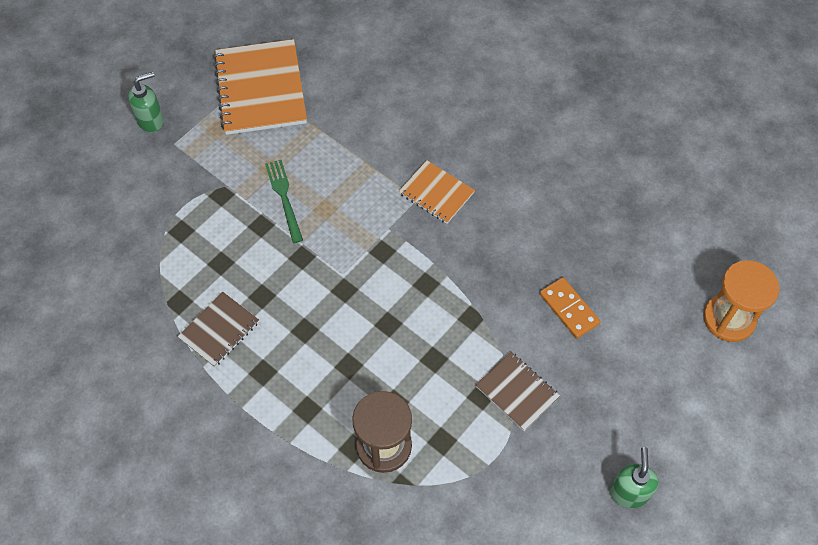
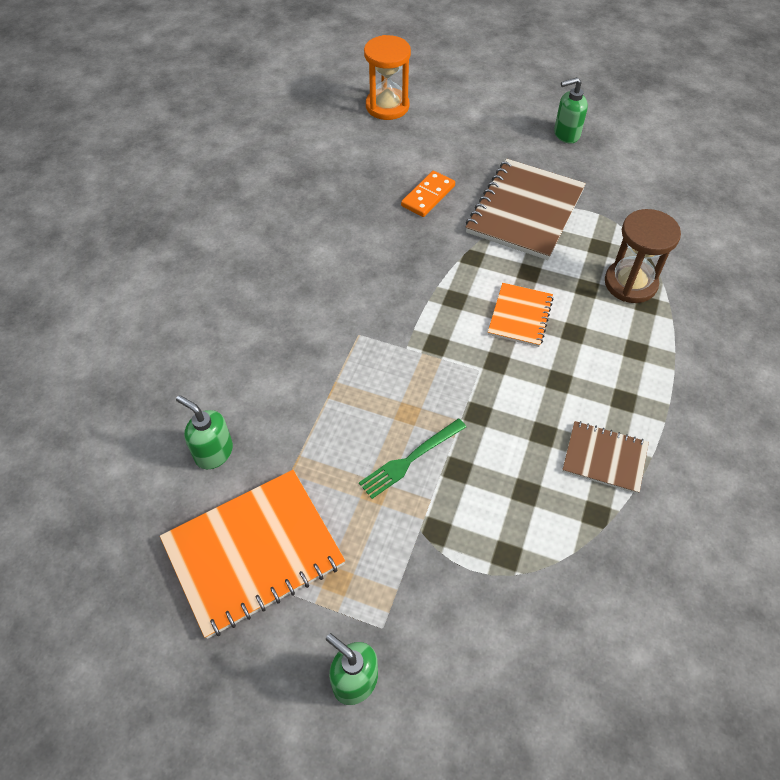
camera: 110 degrees left, 5 degrees down
(348, 82) = (213, 452): none -> green soap dispenser
(436, 193) = (344, 320): orange notebook -> orange notebook (520, 316)
(517, 392) = (525, 211): brown notebook -> brown notebook, size x1.82

